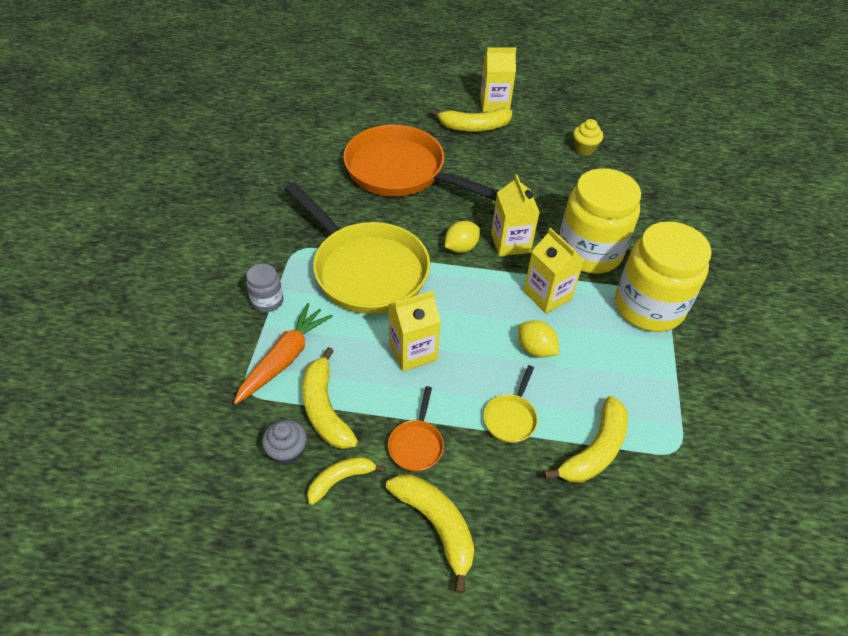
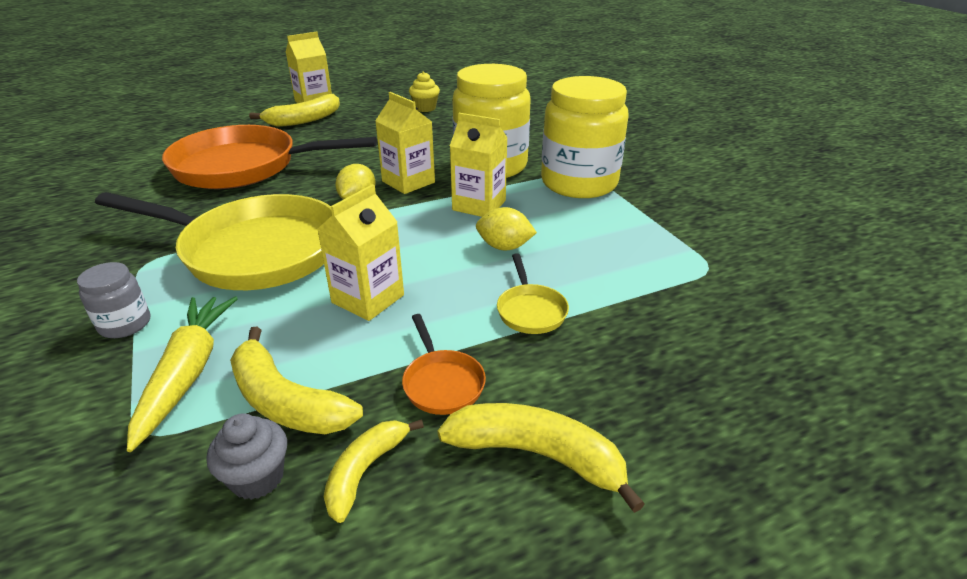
camera: 30 degrees left, 15 degrees down
(284, 358) = (188, 373): orange carrot -> yellow carrot
(595, 450) = (639, 300): yellow banana -> none

